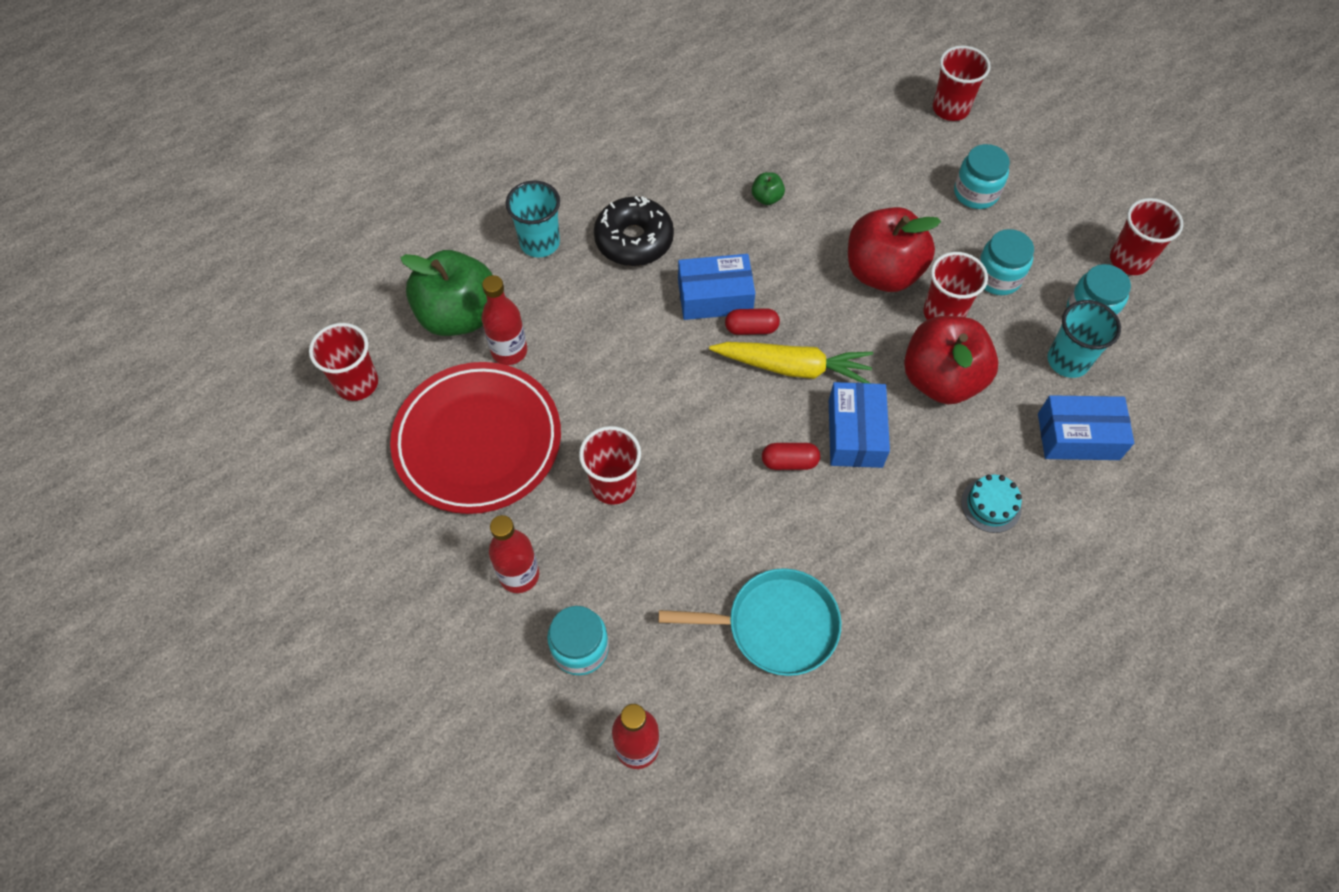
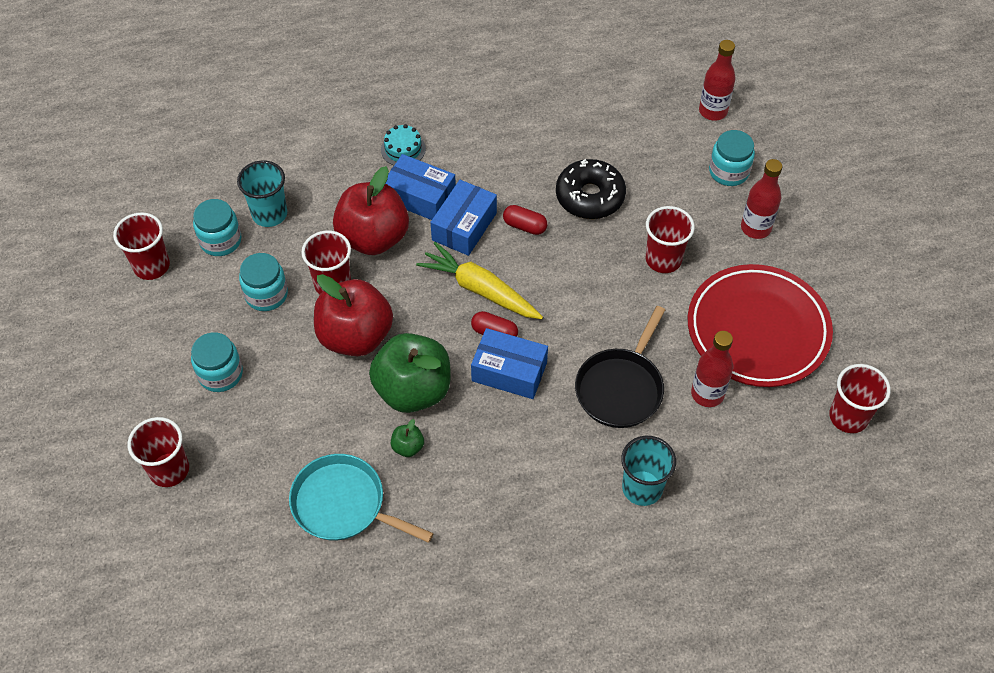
camera: 155 degrees left, 5 degrees down
(458, 315) = (742, 445): green apple -> green apple (413, 390)
(598, 323) = (621, 388): none -> black pan
(634, 240) = (553, 454): black donut -> black donut (590, 196)
(775, 625) = (592, 138): turquoise pan -> turquoise pan (343, 504)
(1078, 436) = (308, 165): blue box -> blue box (420, 197)

